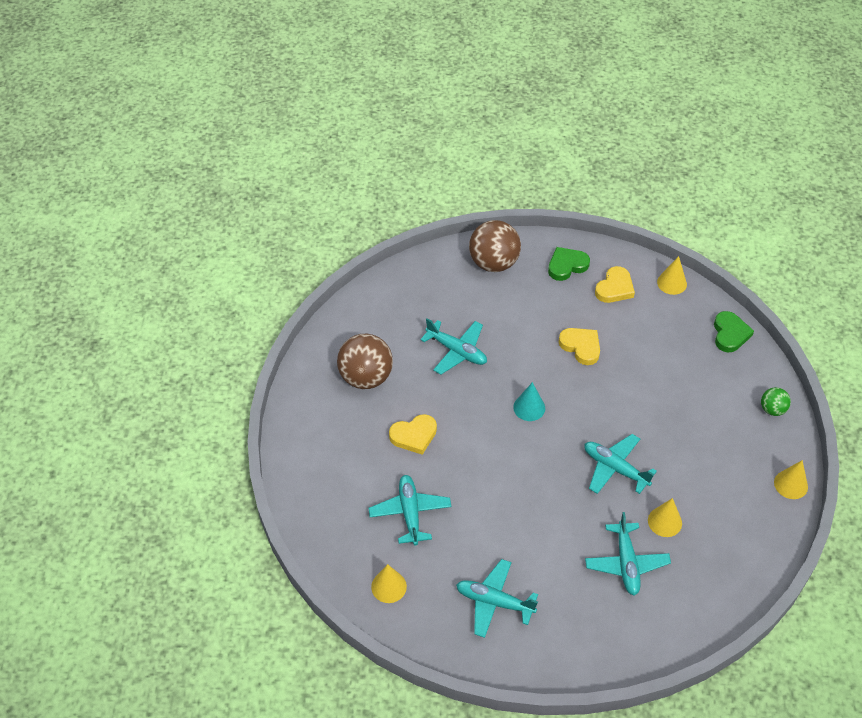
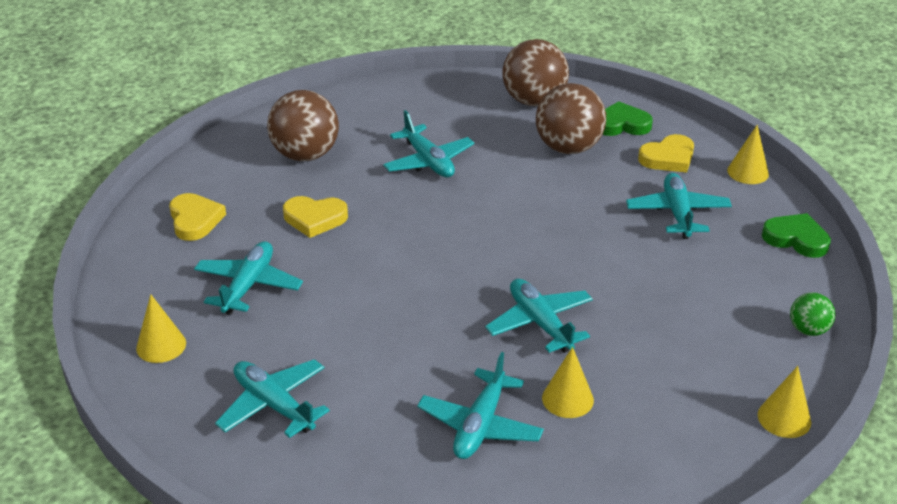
camera: 25 degrees right, 15 degrees down
(529, 407) = (474, 234): turquoise cone -> none
(544, 302) = (568, 148): none -> brown ball
(581, 347) = (584, 198): yellow heart -> yellow heart (195, 220)
(647, 338) = (677, 213): none -> turquoise plane
(730, 334) = (796, 239): green heart -> green heart turned 90 degrees counterclockwise

